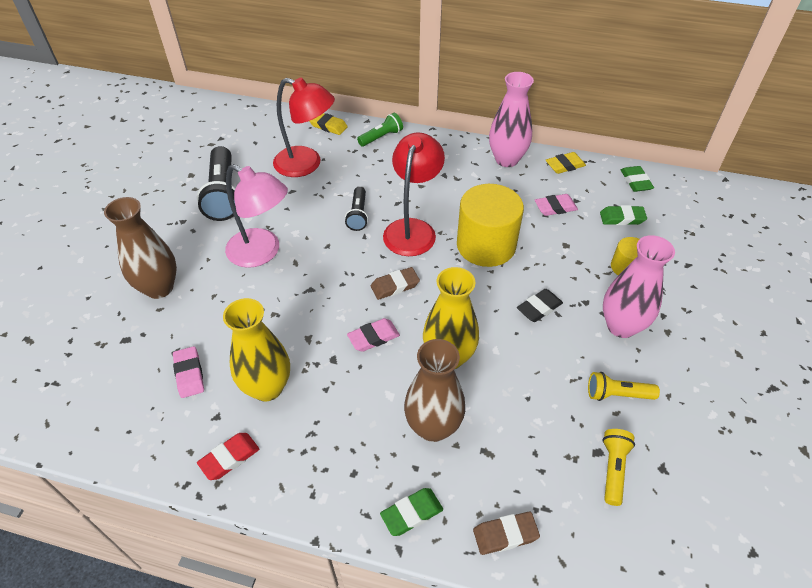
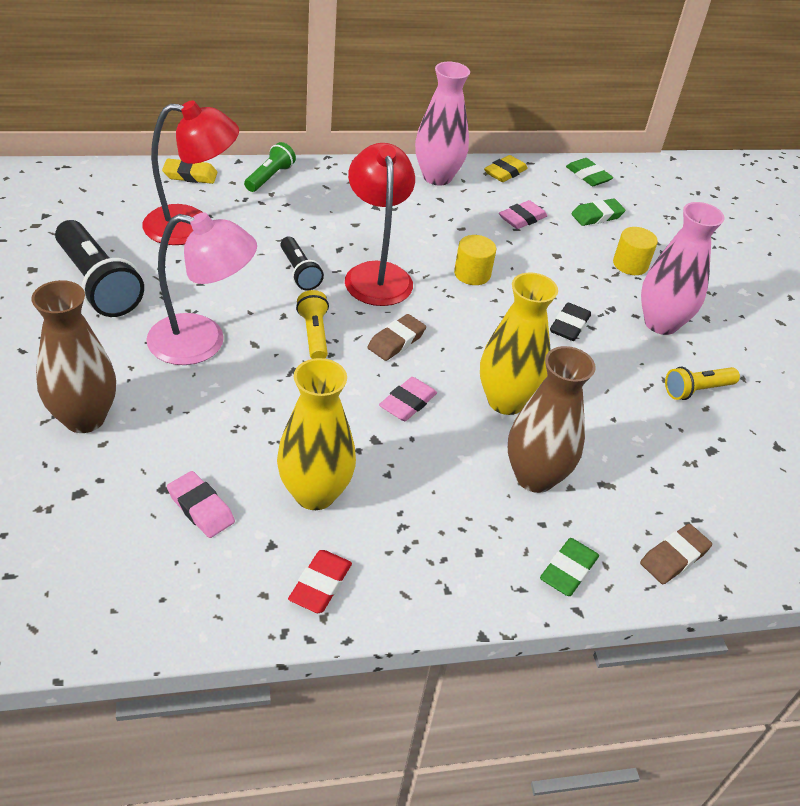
camera: 30 degrees left, 5 degrees down
(486, 245) = (472, 274): yellow cylinder -> yellow cylinder, size x0.50
(613, 469) = (735, 461): yellow flashlight -> yellow flashlight (314, 334)

